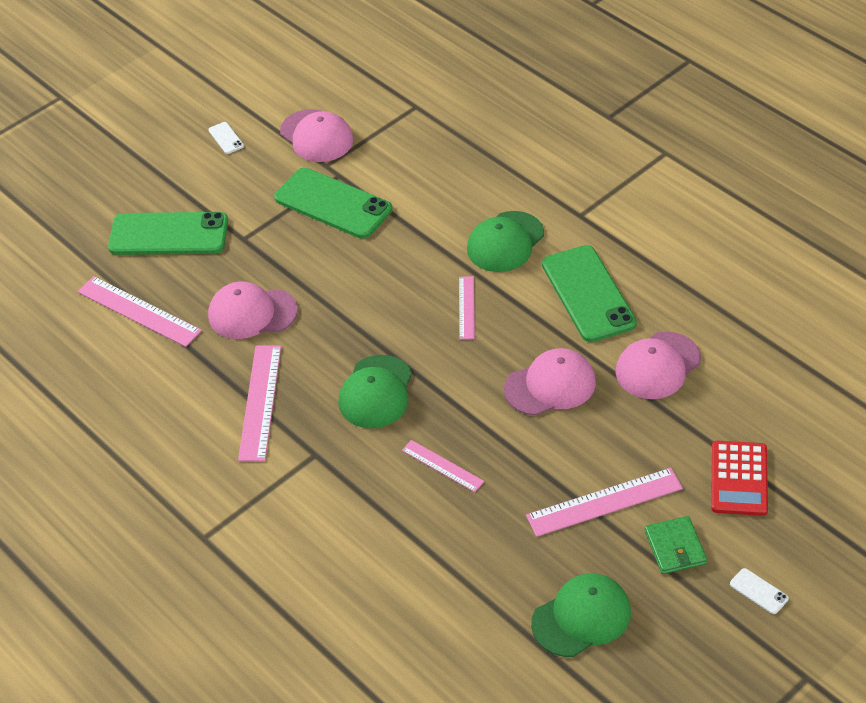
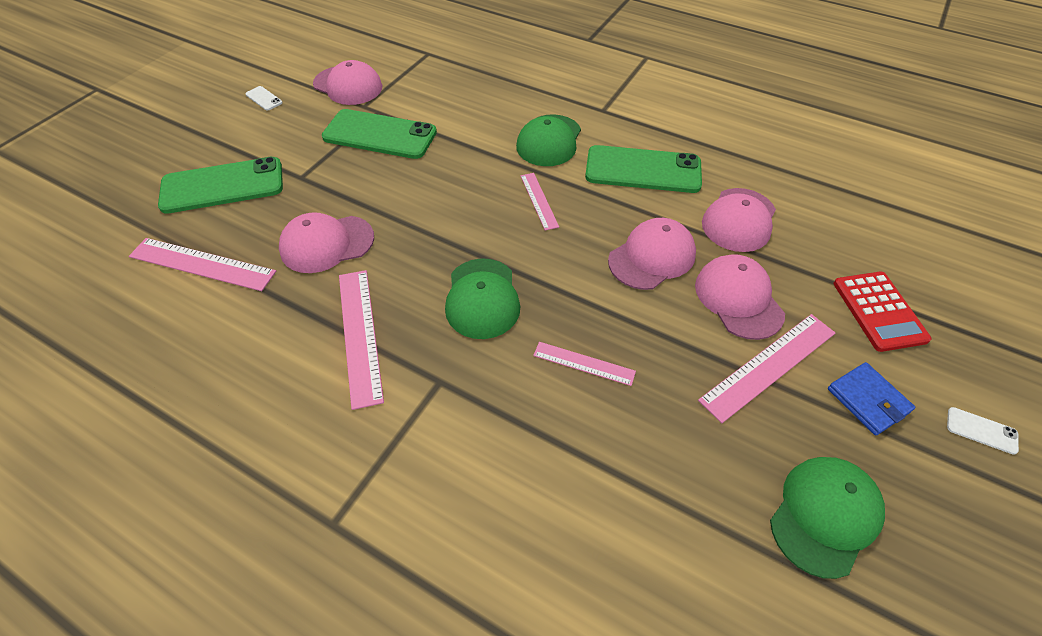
camera: 20 degrees left, 5 degrees up
(588, 294) = (643, 170): green phone -> green phone turned 45 degrees counterclockwise
(611, 440) = (738, 299): none -> pink cap
(675, 547) = (868, 400): green wallet -> blue wallet

